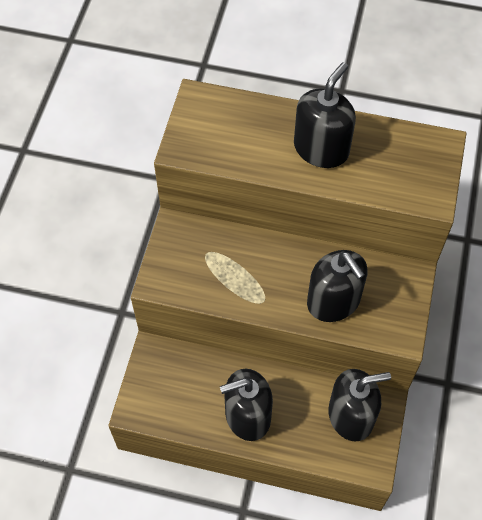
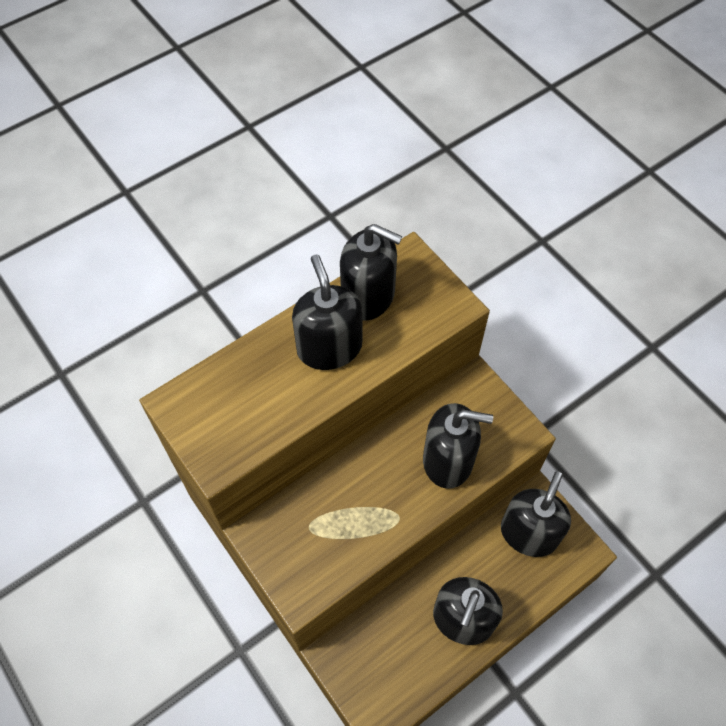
camera: 50 degrees left, 0 degrees up
(383, 142) = (368, 296): none -> black soap dispenser

